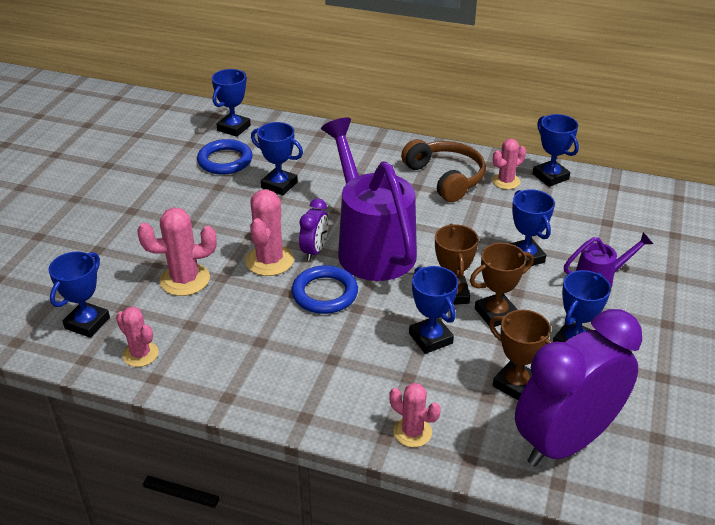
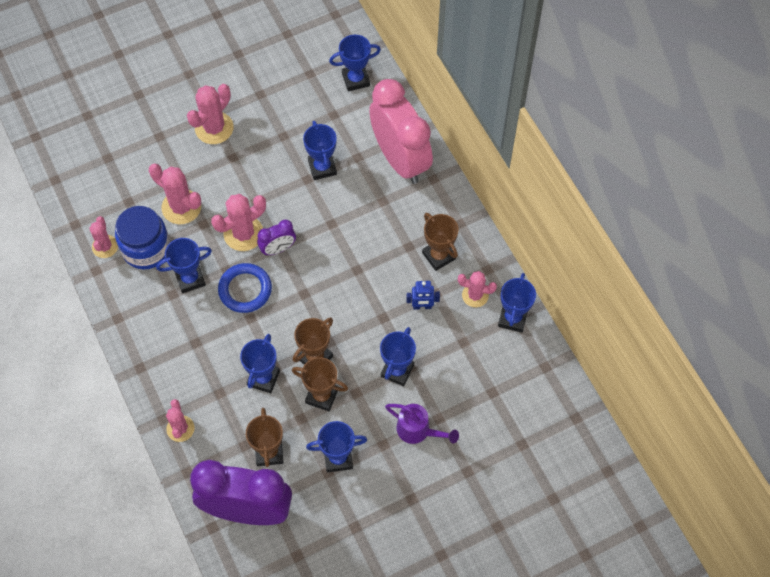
camera: 45 degrees right, 25 degrees up
(87, 323) = (100, 197): blue trophy -> blue trophy (190, 279)
(146, 216) = (214, 128): none -> pink cactus
(188, 328) = (146, 249): none -> blue jar
(225, 161) = (314, 112): blue ring -> none
(334, 147) = (400, 159): none -> pink clock
(371, 246) = (315, 276): purple watering can -> none
(446, 178) = (438, 256): brown headphones -> brown trophy
(480, 210) = (422, 306): none -> blue robot

